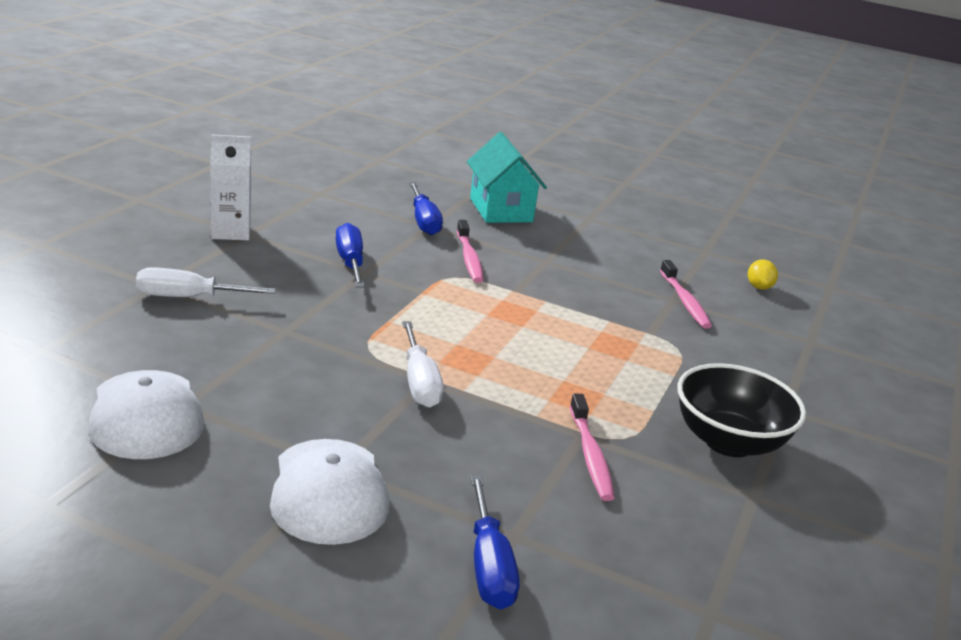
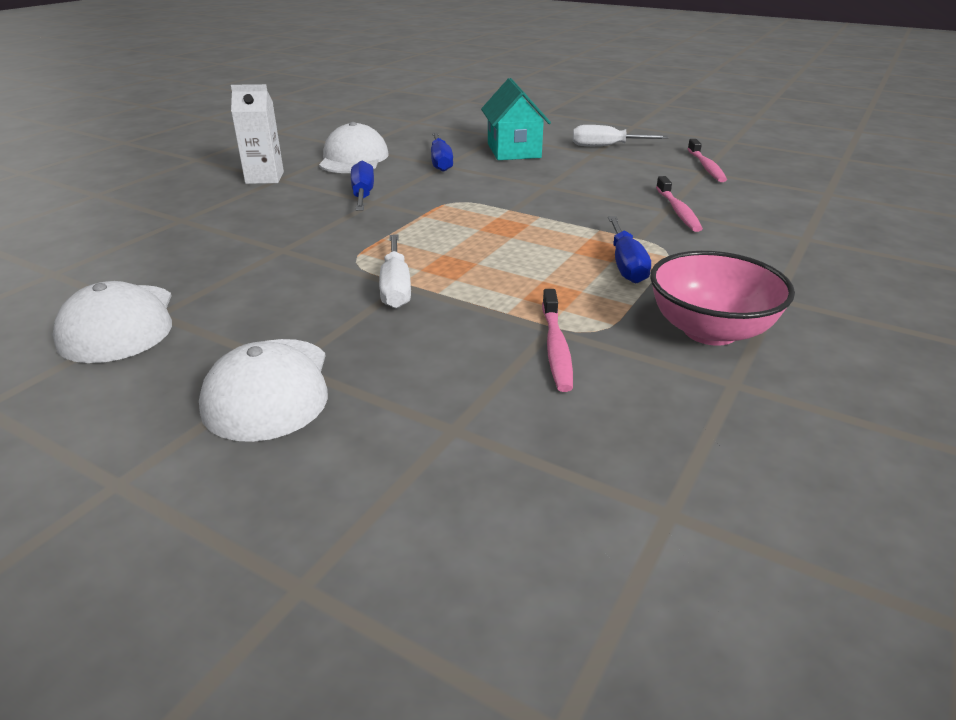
camera: 10 degrees right, 5 degrees up
(188, 297) = (204, 227): white screwdriver -> white screwdriver (606, 146)
(324, 210) = (353, 159): none -> white cap
(469, 258) = (474, 187): pink toothbrush -> pink toothbrush (706, 167)
(489, 566) = (416, 462): blue screwdriver -> blue screwdriver (626, 265)
(728, 442) = (710, 331): black bowl -> pink bowl
(759, 287) = (754, 196): yellow lemon -> none

